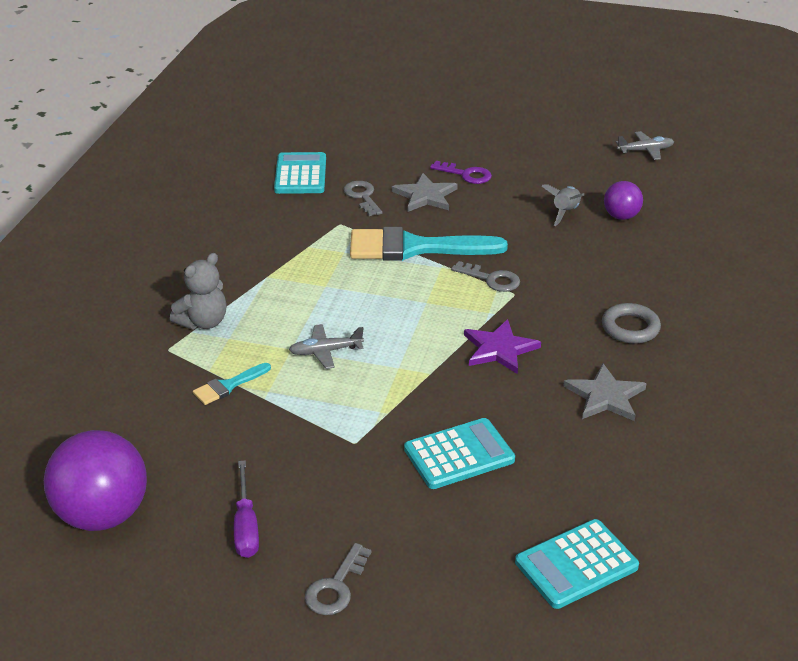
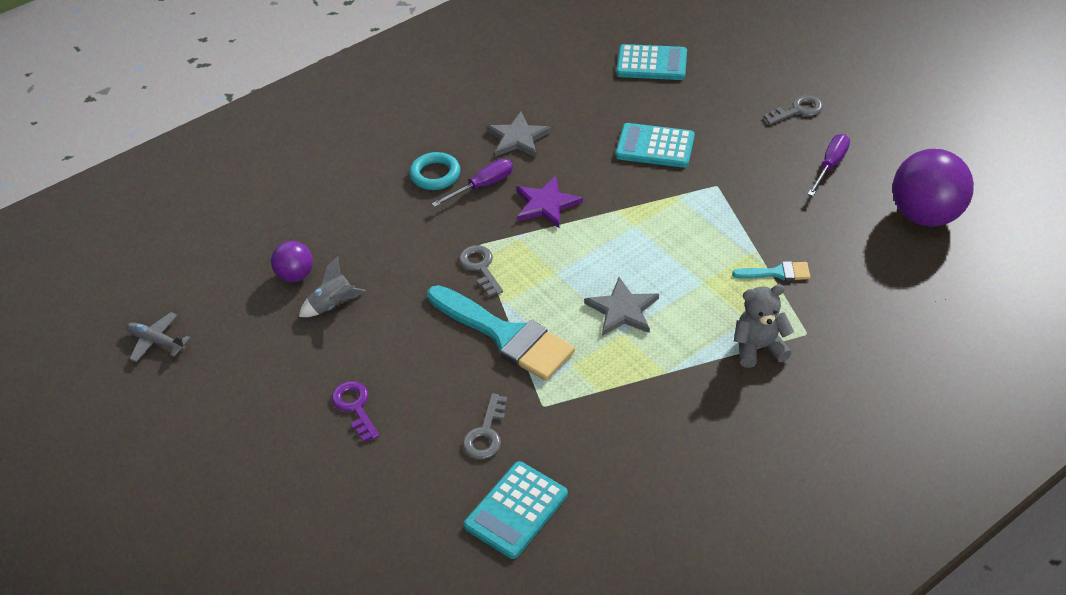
camera: 140 degrees left, 10 degrees up
(325, 351) = (677, 266): grey plane -> none
(425, 196) = (426, 399): grey star -> grey star (622, 310)
(575, 338) = (483, 186): none -> purple screwdriver
(630, 328) = (435, 175): grey ring -> turquoise ring

